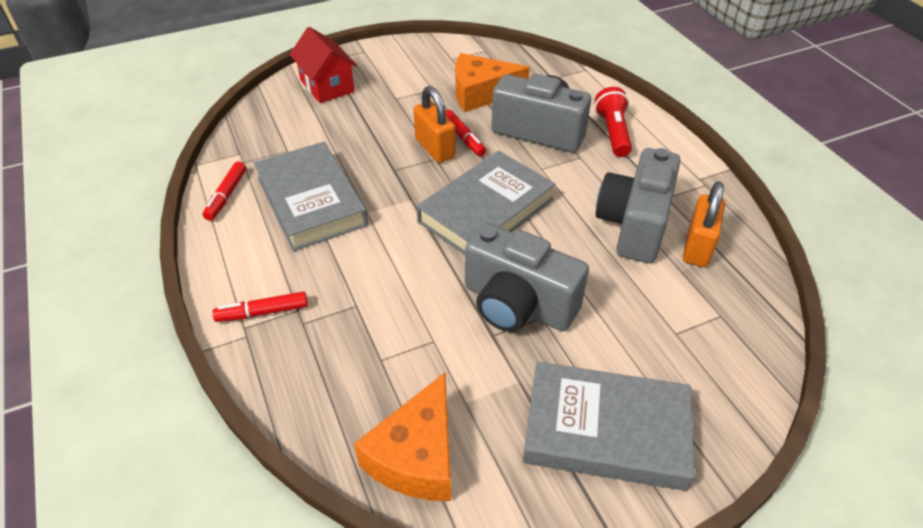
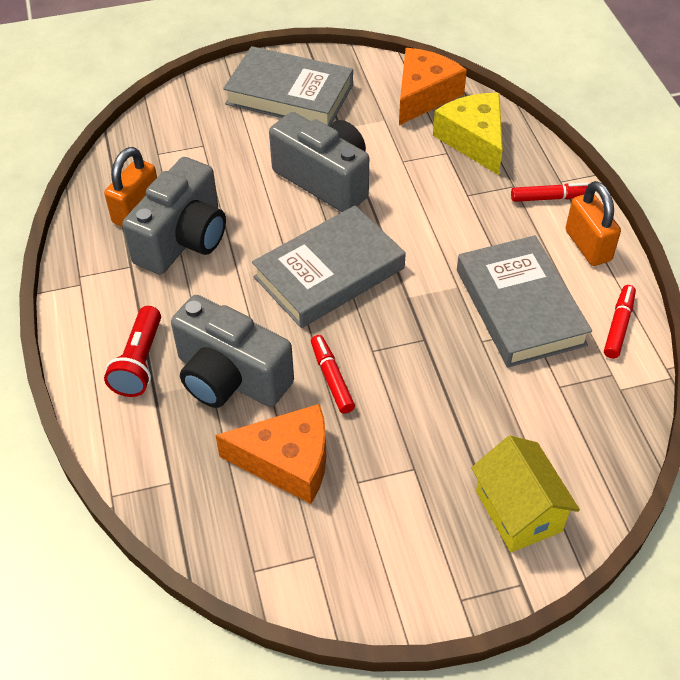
camera: 170 degrees left, 5 degrees up
(327, 86) = (518, 511): red house -> yellow house
(346, 383) = (474, 140): none -> yellow cheese
(435, 148) = (371, 366): orange padlock -> orange padlock (588, 245)

